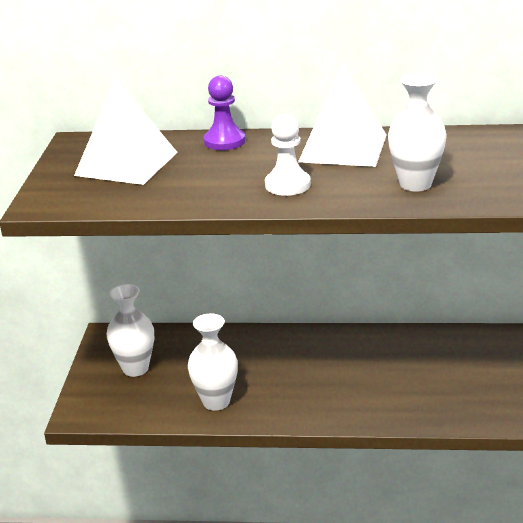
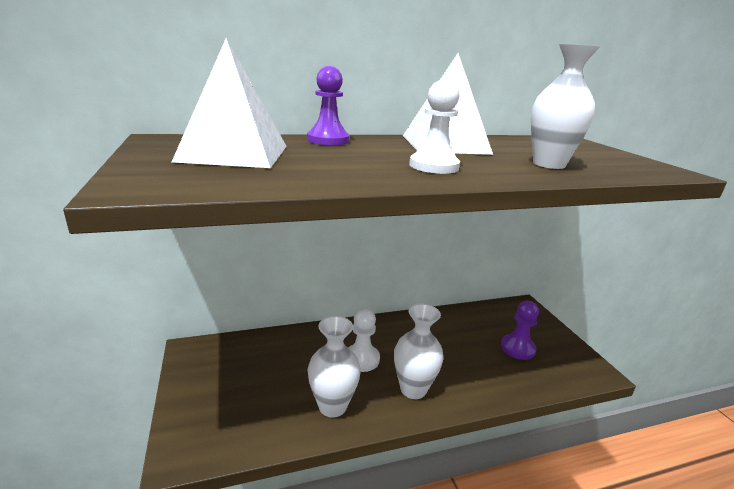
camera: 25 degrees left, 5 degrees down
(135, 368) = (232, 382): white vase -> white vase (413, 389)
(267, 366) = (361, 359): none -> white pawn
(453, 381) = (517, 348): none -> purple pawn

